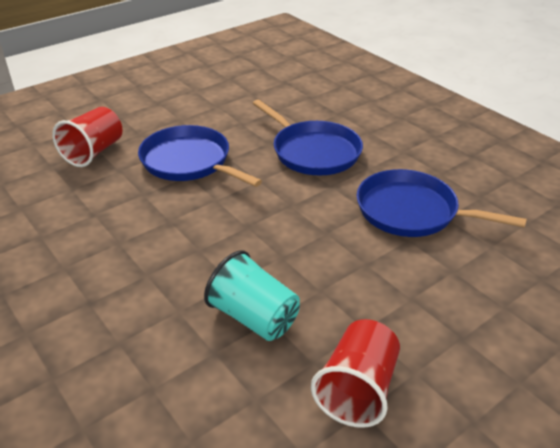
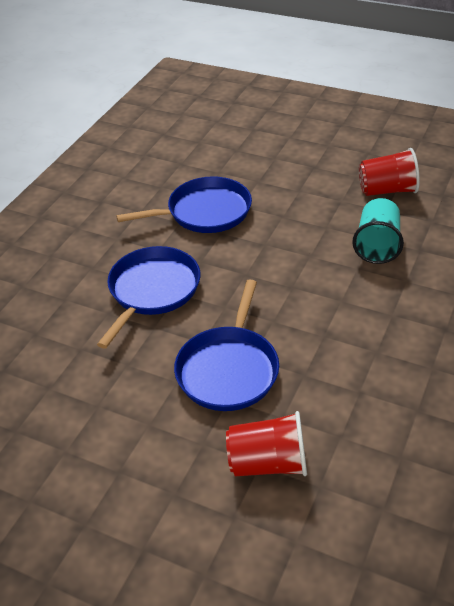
camera: 115 degrees left, 5 degrees up
(412, 211) = (204, 212): blue pan -> blue pan turned 105 degrees counterclockwise

